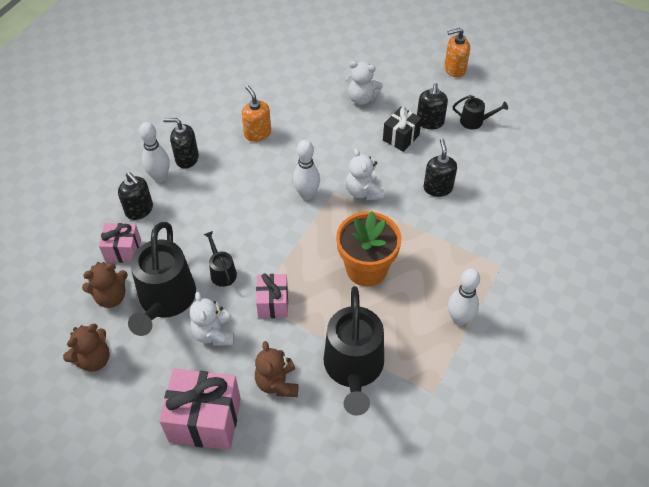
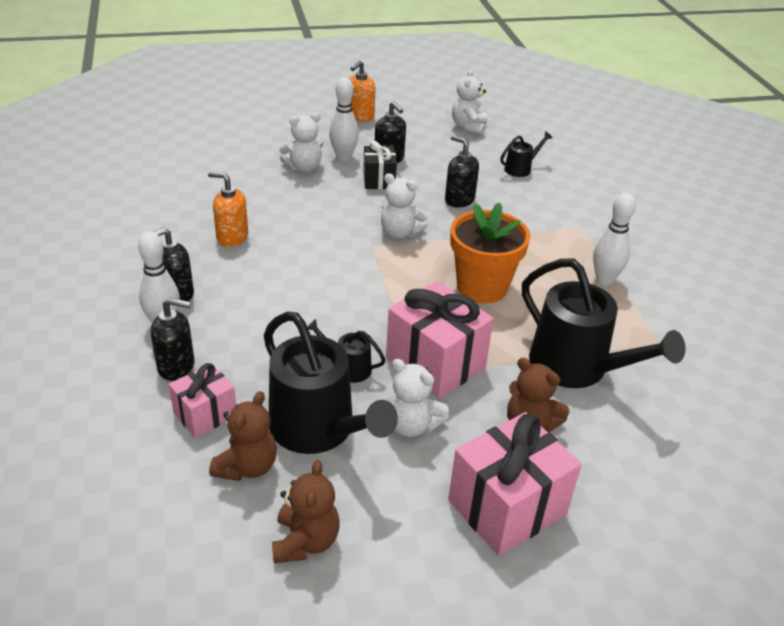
camera: 45 degrees left, 15 degrees down
(273, 303) = (435, 363): pink gift -> pink gift, size x1.72
(307, 194) = (349, 260): white bowling pin -> white bowling pin (343, 157)
(475, 121) = (425, 143): black watering can -> black watering can (520, 169)
(528, 123) = (468, 127): none -> white teddy bear

